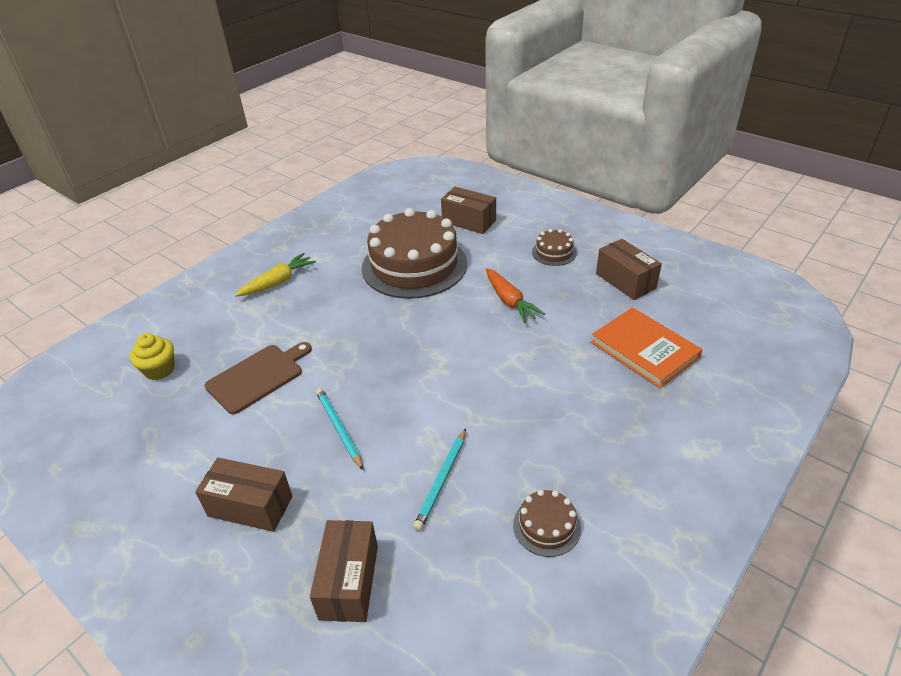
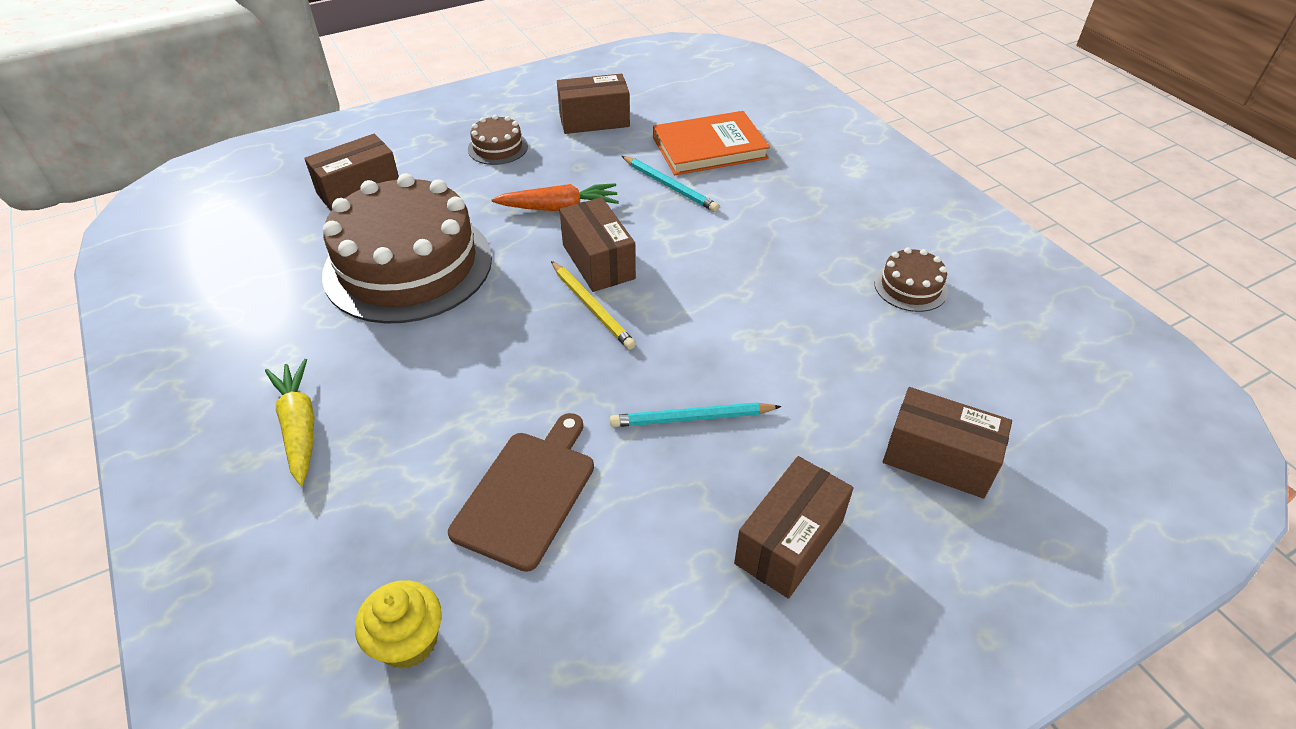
camera: 70 degrees left, 5 degrees up
(257, 377) = (527, 493): brown cutting board -> brown cutting board turned 45 degrees clockwise
(419, 350) = (592, 307): none -> yellow pencil
(442, 480) = (821, 344): turquoise pencil -> turquoise pencil (669, 186)
(465, 338) = (598, 261): none -> brown box

